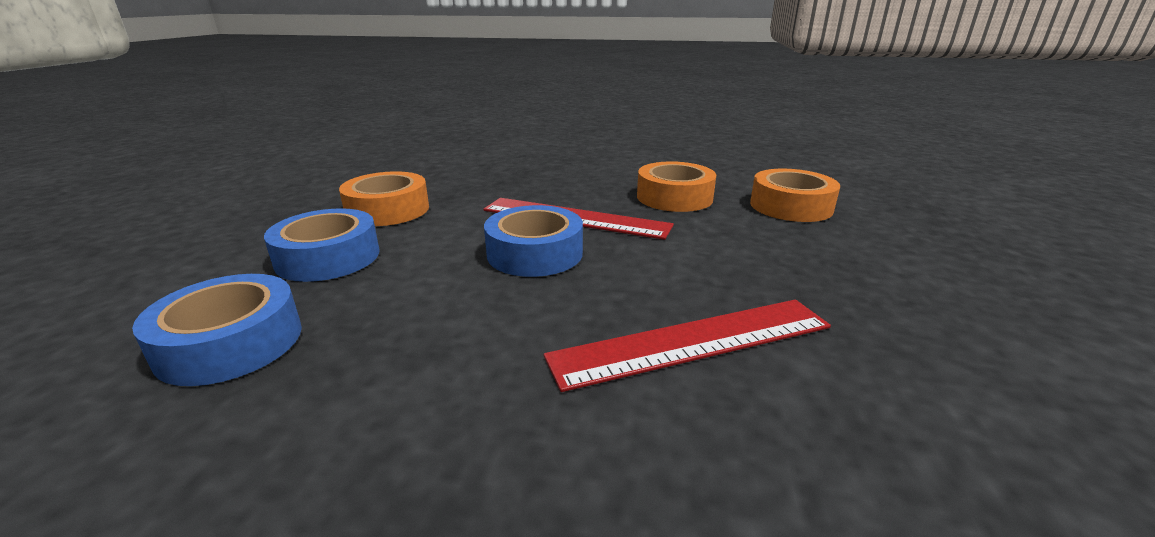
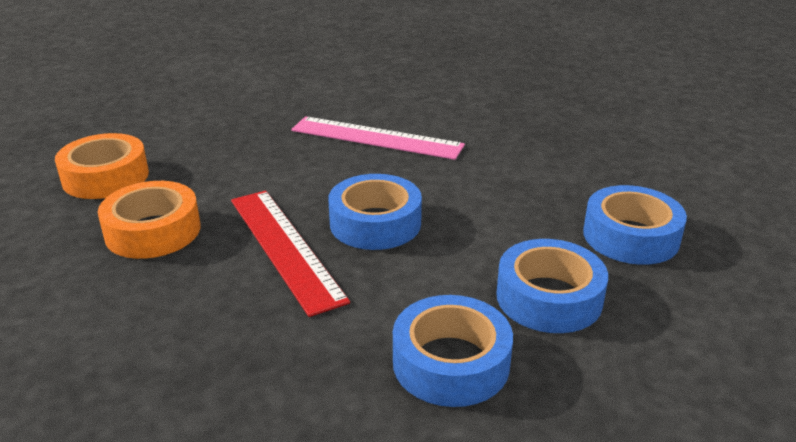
camera: 140 degrees left, 5 degrees up
(388, 210) = (451, 363): orange tape -> blue tape
(693, 342) = (376, 138): red ruler -> pink ruler

